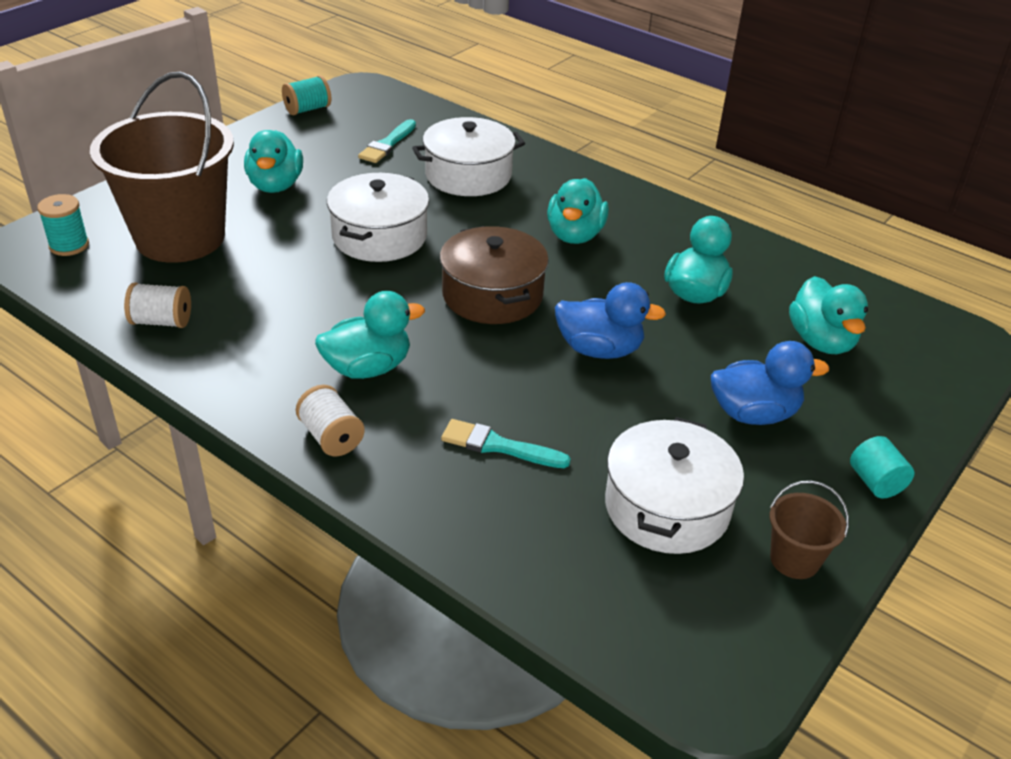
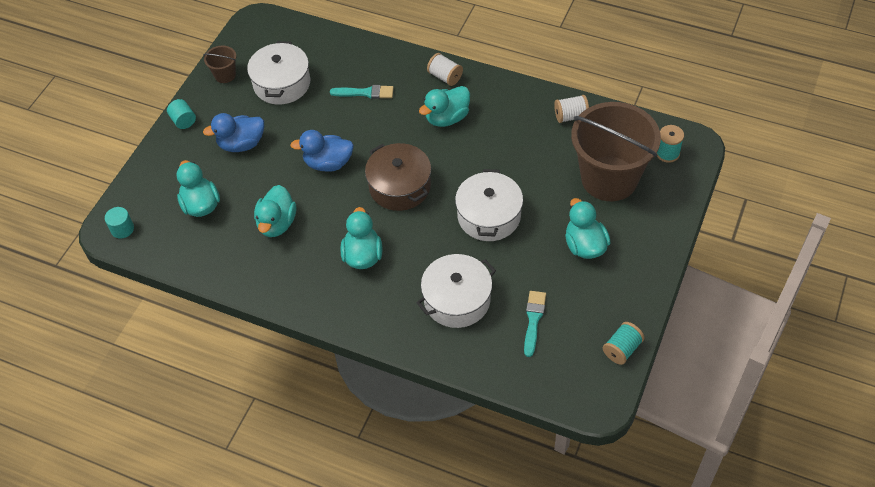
camera: 170 degrees right, 15 degrees up
(949, 339) = (122, 229): none -> turquoise cylinder

